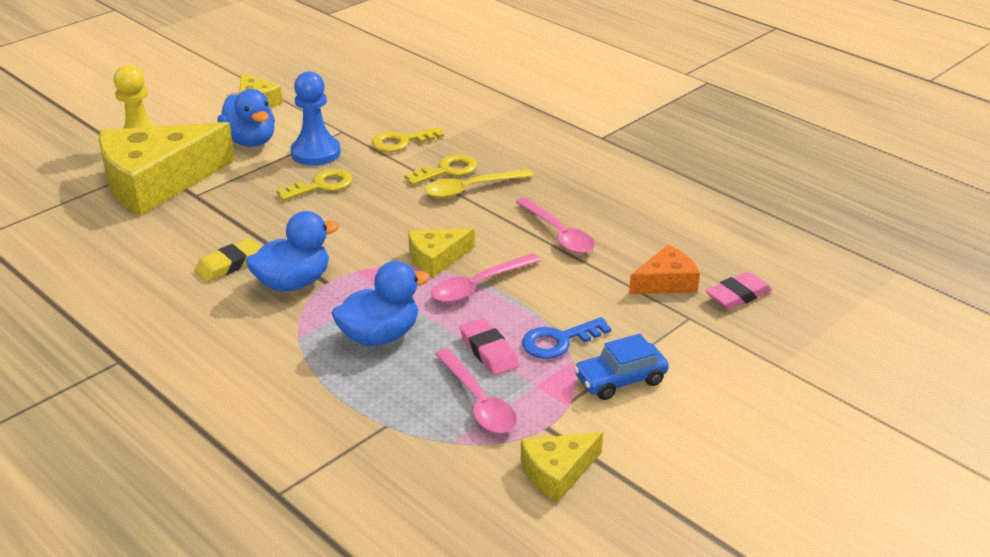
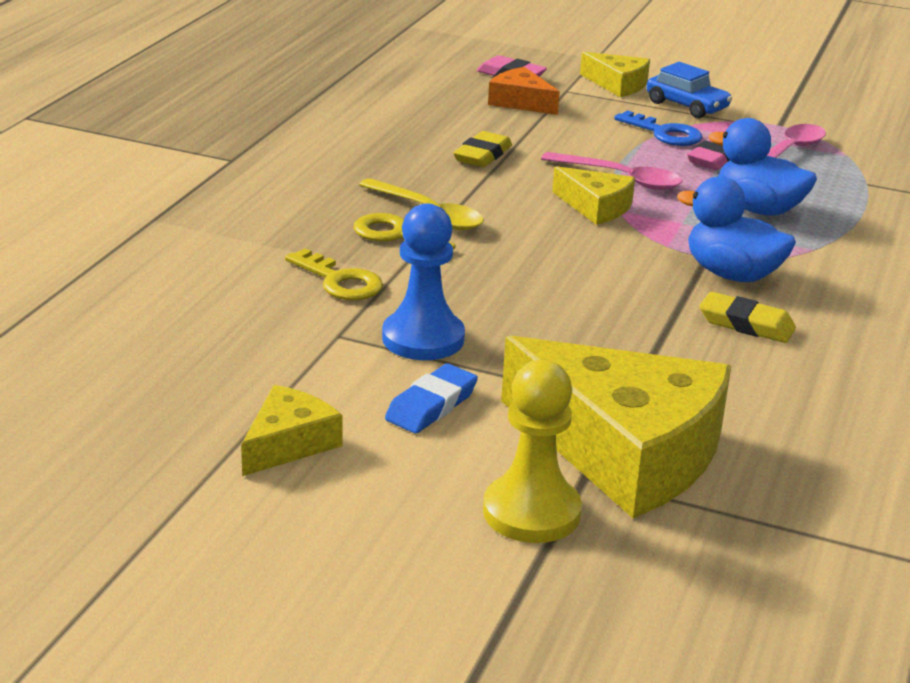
camera: 115 degrees left, 5 degrees down
(250, 141) = (431, 405): blue duck -> blue eraser
(321, 185) = (509, 311): yellow key -> none
(557, 472) = (823, 115): yellow cheese -> yellow cheese (618, 84)
(558, 234) = (482, 155): pink spoon -> yellow eraser

